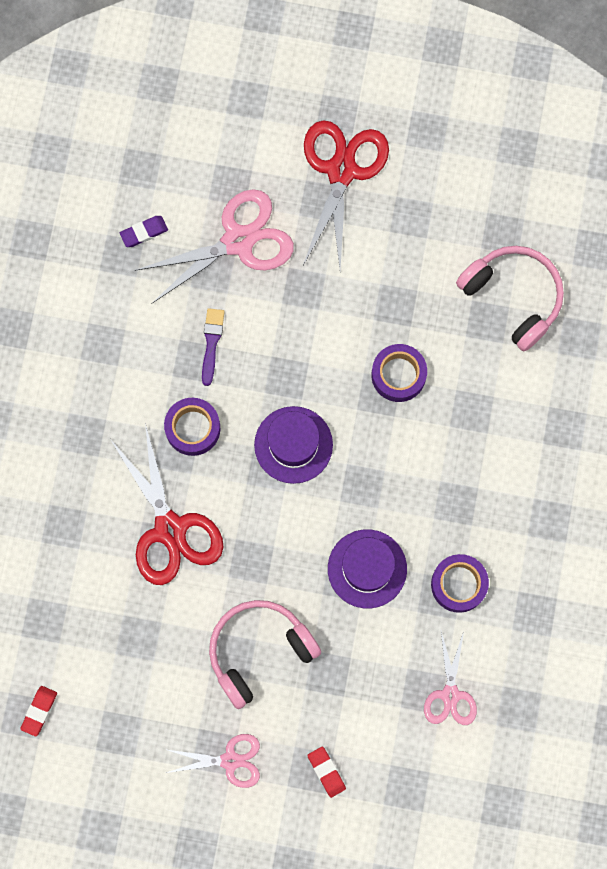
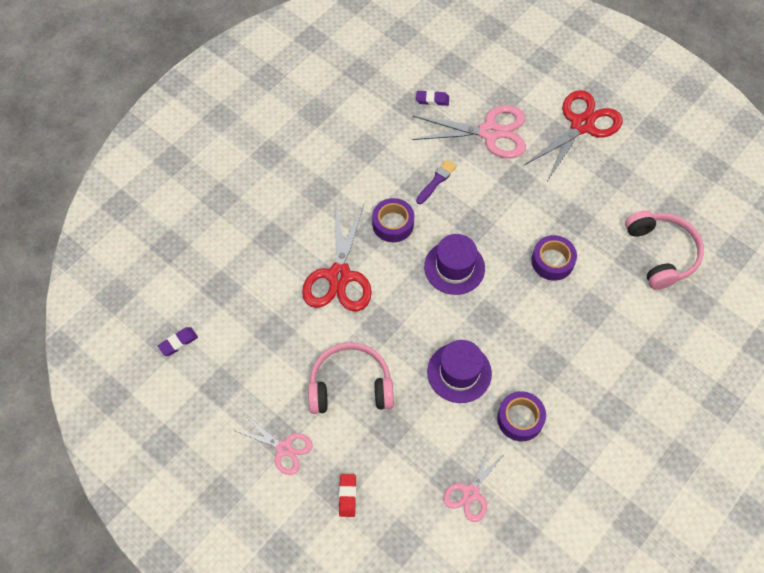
camera: 30 degrees right, 15 degrees down
(39, 711) = (178, 342): red eraser -> purple eraser

